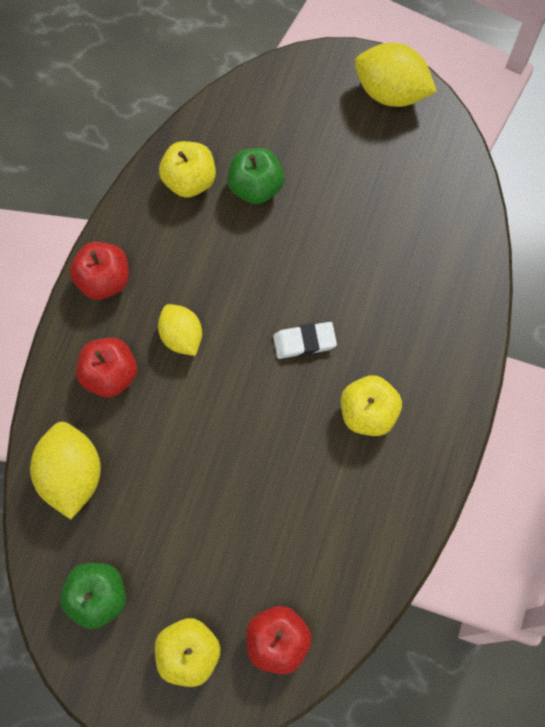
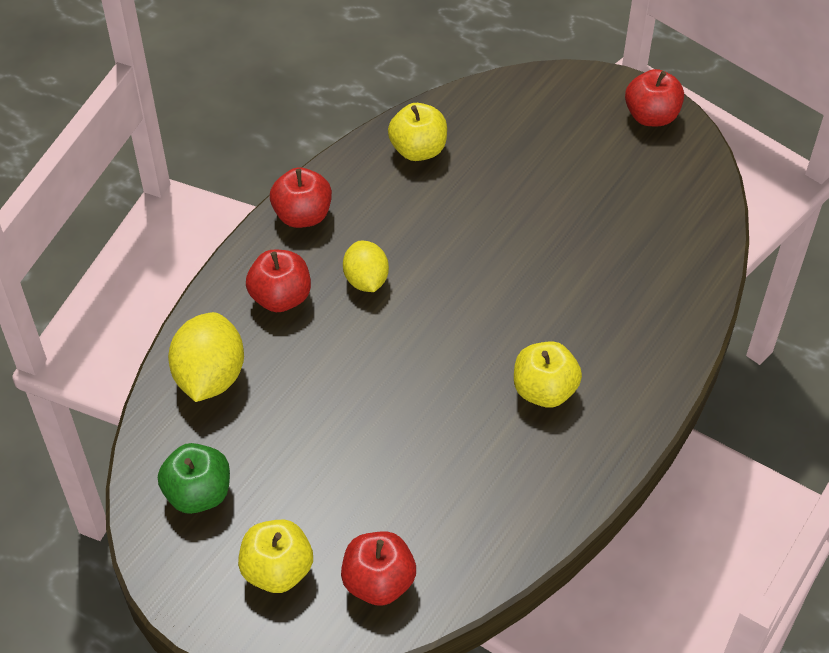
camera: 15 degrees right, 20 degrees down
(255, 187) = (485, 169): green apple -> none
(304, 342) = (494, 313): white eraser -> none
(391, 92) = (651, 117): yellow lemon -> red apple

